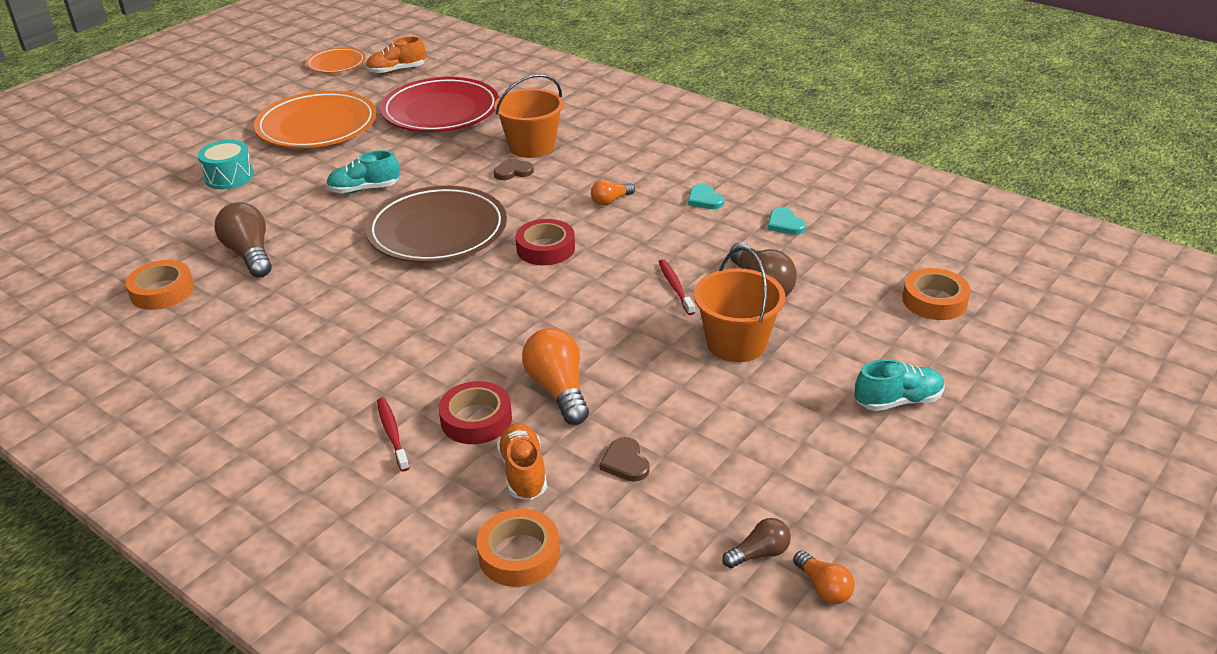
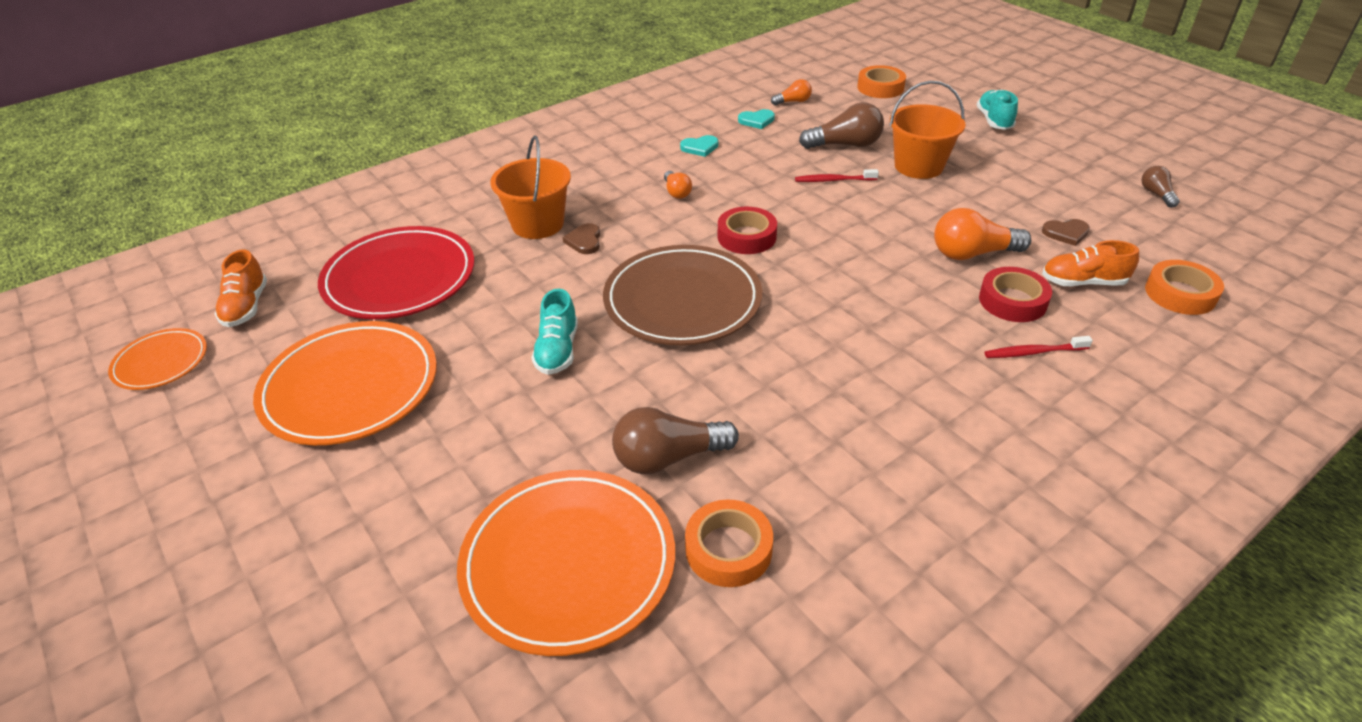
camera: 75 degrees left, 5 degrees up
(158, 234) = (568, 563): none -> orange plate
(229, 177) = (439, 482): turquoise drum -> none
(823, 588) = (1183, 178): orange light bulb -> orange light bulb (793, 102)

